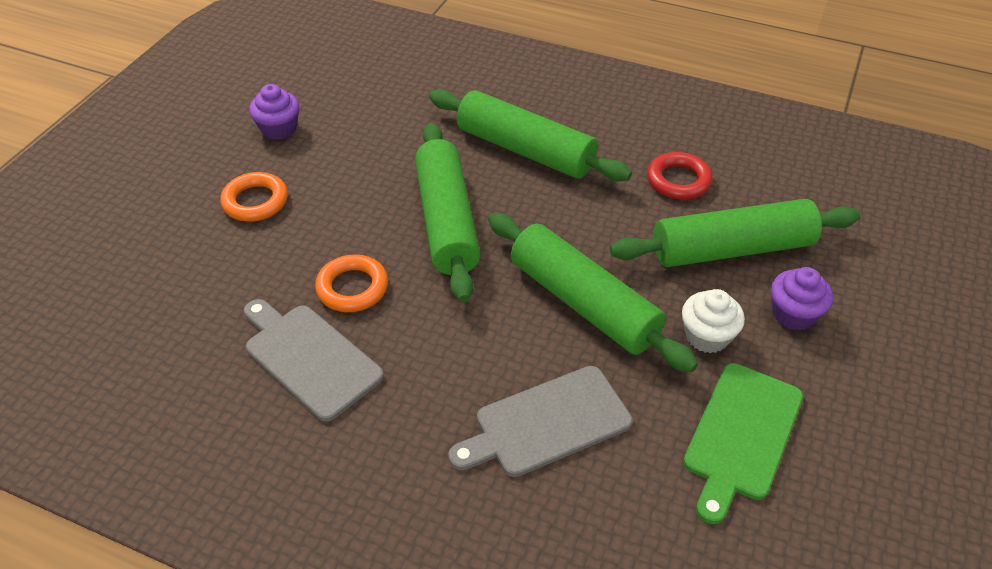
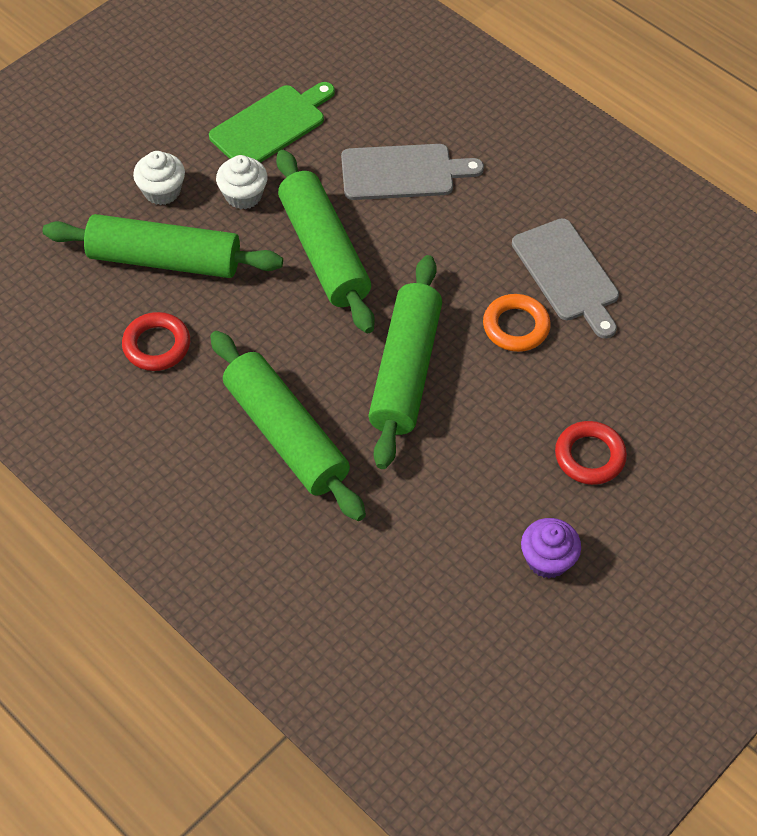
camera: 160 degrees left, 10 degrees up
(255, 201) = (589, 456): orange ring -> red ring
(793, 314) = (162, 191): purple cupcake -> white cupcake

